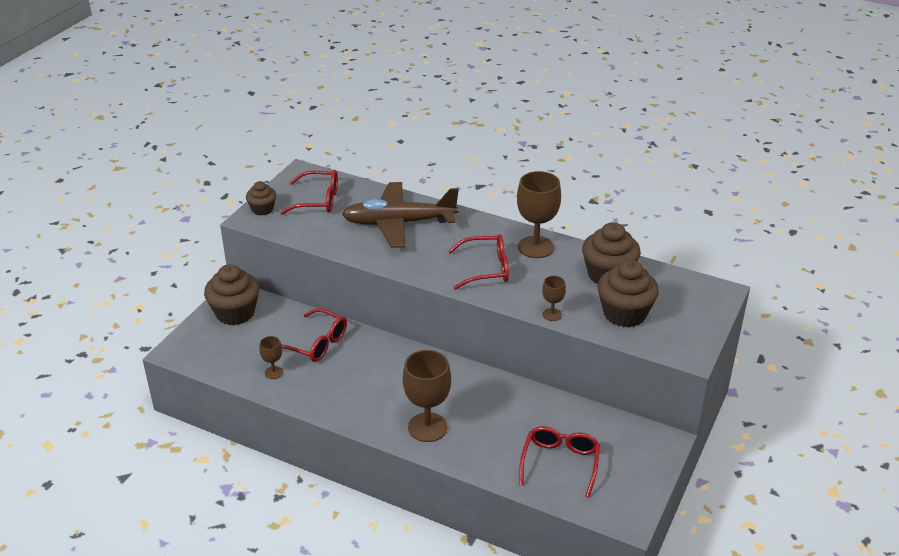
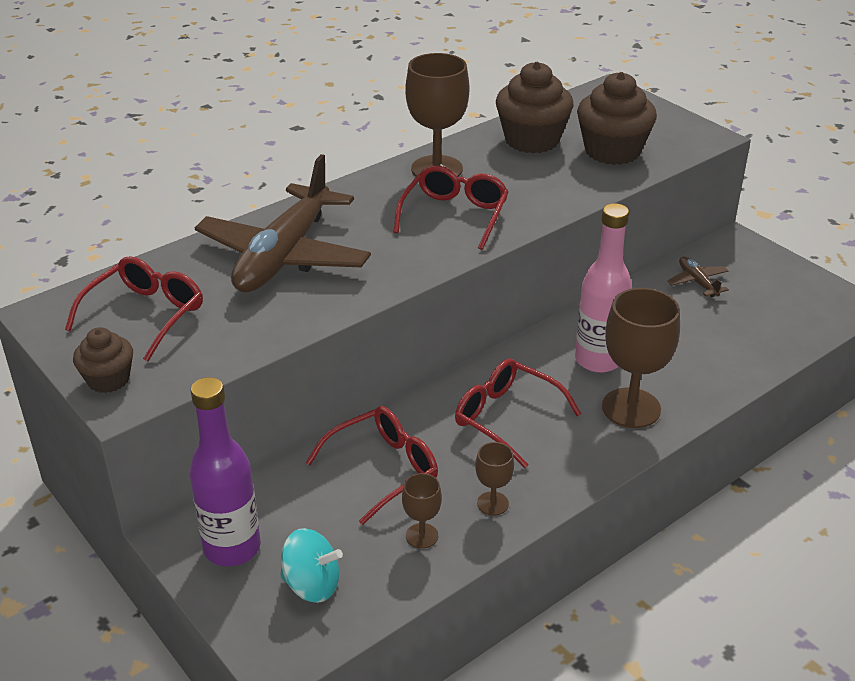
camera: 65 degrees left, 0 degrees up
(223, 346) = (312, 585): none -> turquoise spinning top
(235, 313) = (232, 548): brown cupcake -> purple bottle
(467, 401) = (598, 360): none -> pink bottle
(552, 314) = (583, 196): brown goblet -> brown goblet (492, 503)
(560, 463) = (744, 322): red glasses -> red glasses (507, 418)
(592, 430) = (697, 282): none -> brown plane

